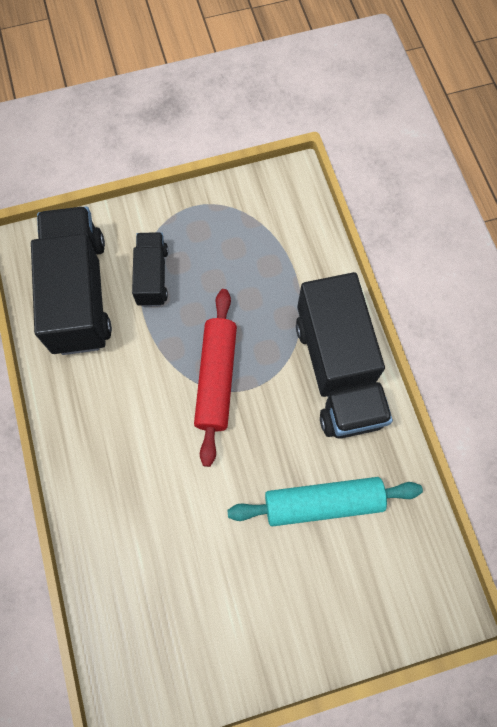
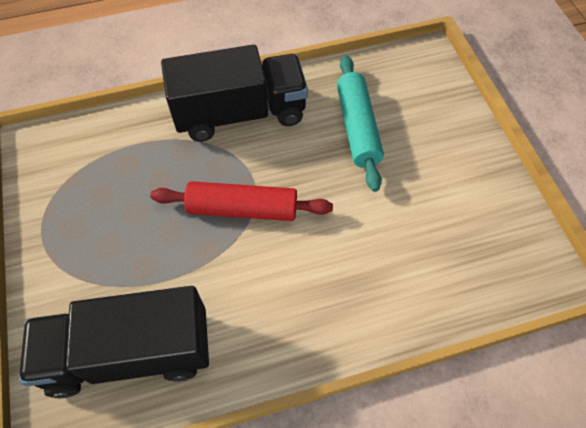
camera: 90 degrees left, 10 degrees down
(152, 276) = (120, 272): black truck -> none

